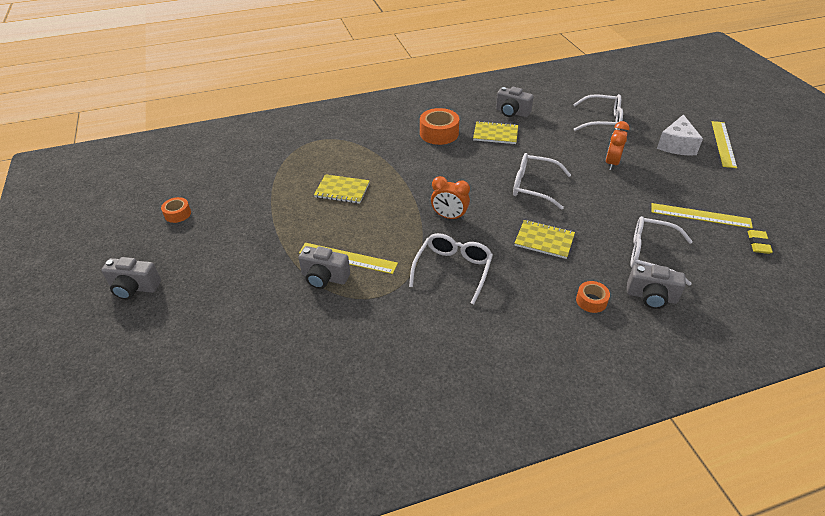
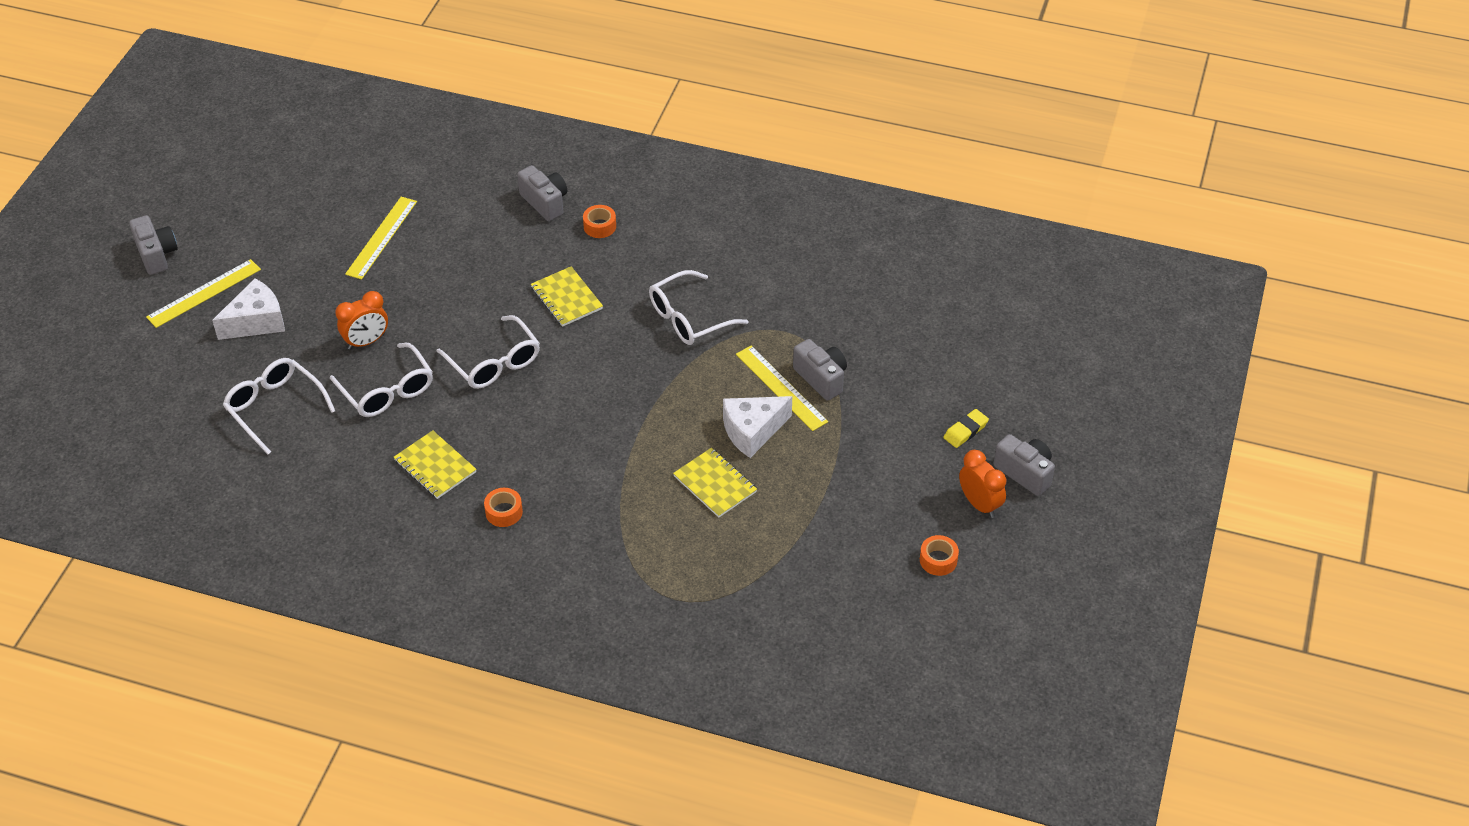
camera: 145 degrees left, 5 degrees up
(344, 225) = (752, 431): none -> white cheese
(439, 133) = (504, 512): orange tape -> orange tape, size x0.56
(449, 217) = (629, 377): orange clock -> orange clock (979, 504)
(512, 112) = (363, 493): grey camera -> grey camera (156, 255)
(651, 255) = (489, 231): white glasses -> white glasses (387, 390)
(700, 215) = (381, 237): yellow ruler -> yellow ruler turned 60 degrees clockwise
(758, 244) = (380, 188): yellow eraser -> yellow eraser (965, 431)

